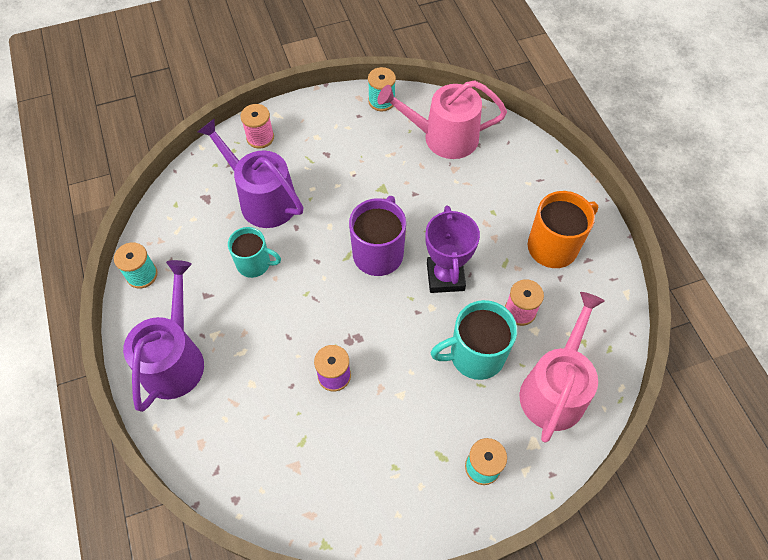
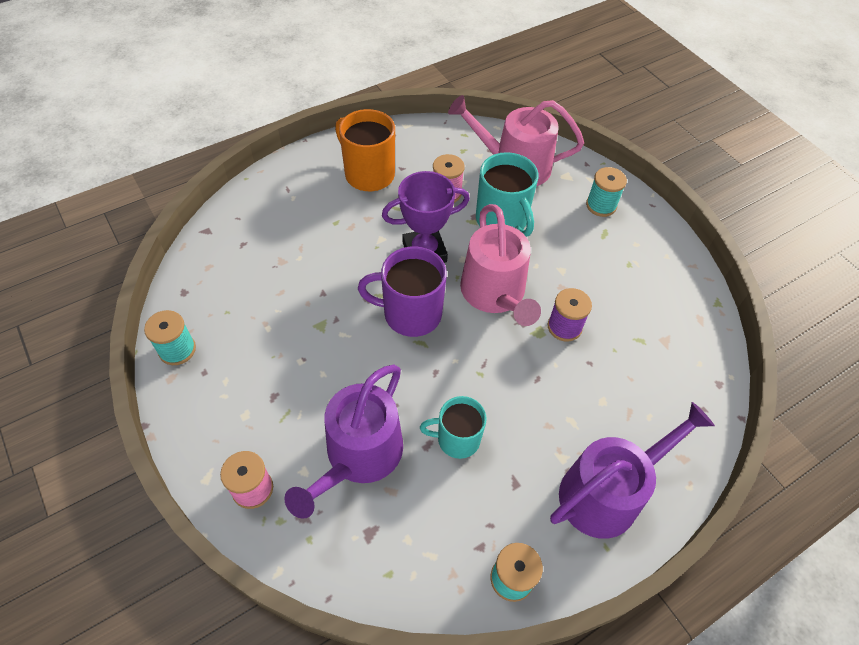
camera: 105 degrees left, 5 degrees down
(175, 359) = (607, 492): purple watering can -> purple watering can turned 150 degrees clockwise
(254, 264) = (457, 439): turquoise mug -> turquoise mug turned 90 degrees counterclockwise
(443, 137) = (235, 276): pink watering can -> pink watering can (495, 294)

